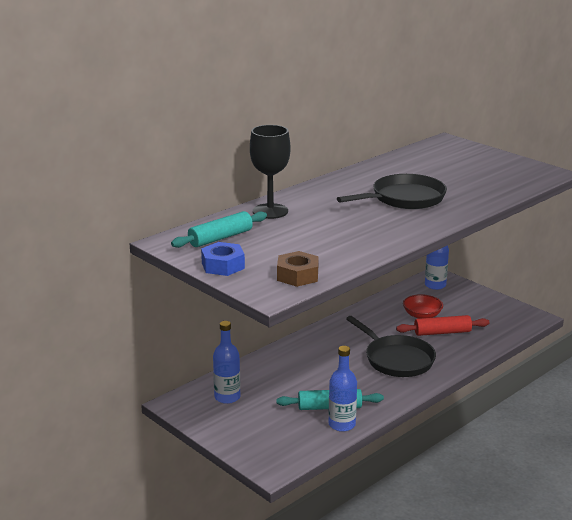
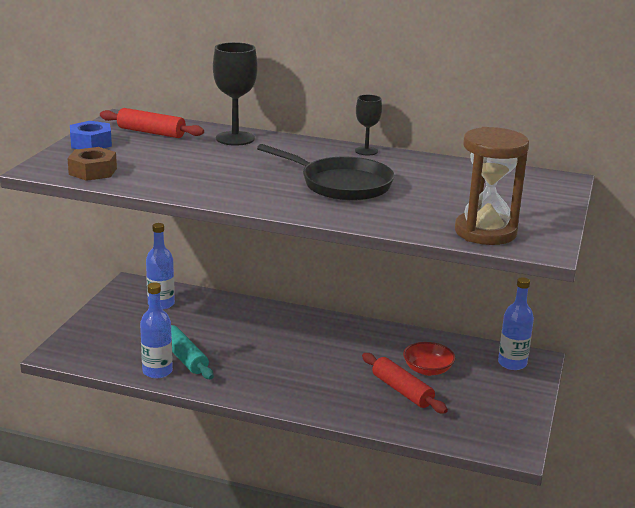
camera: 60 degrees right, 0 degrees up
(220, 238) = (151, 132): turquoise rolling pin -> red rolling pin
(343, 177) = (366, 151): none -> black goblet
(396, 359) = (312, 374): black pan -> none
(518, 180) = (485, 232): none -> brown hourglass

